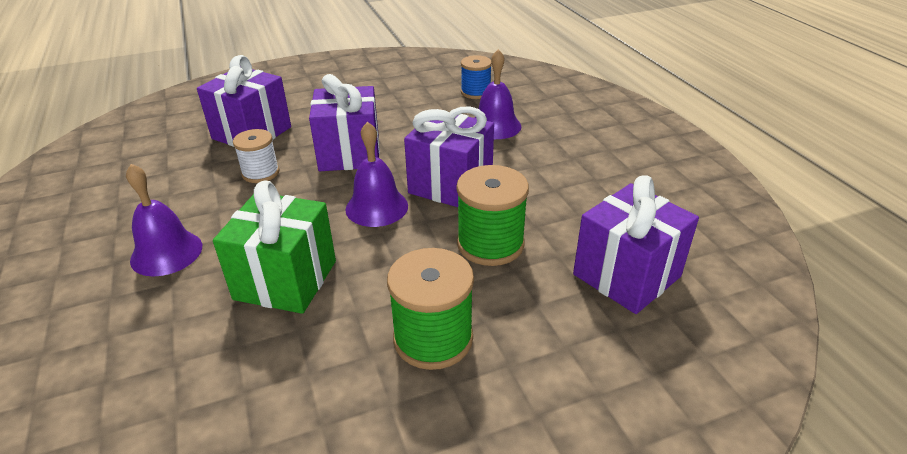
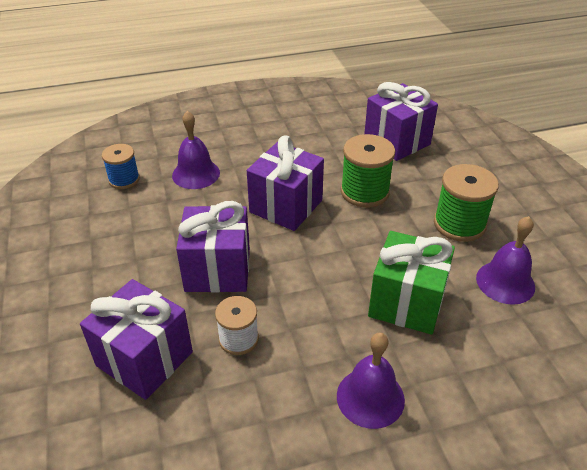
camera: 85 degrees left, 5 degrees up
(376, 207) = (312, 250): purple bell -> purple bell (505, 282)

